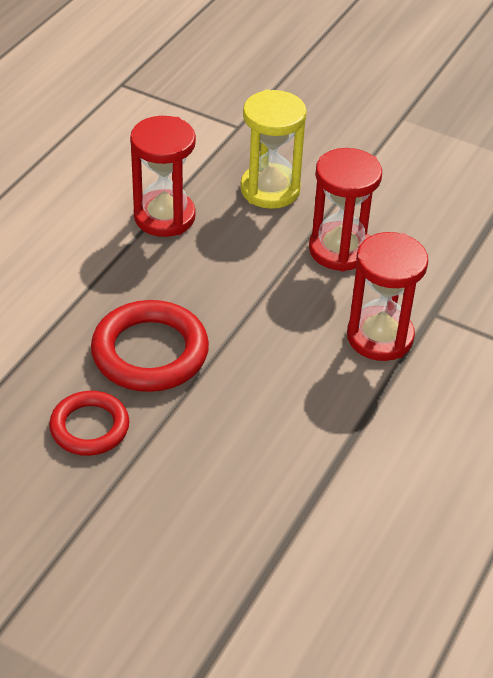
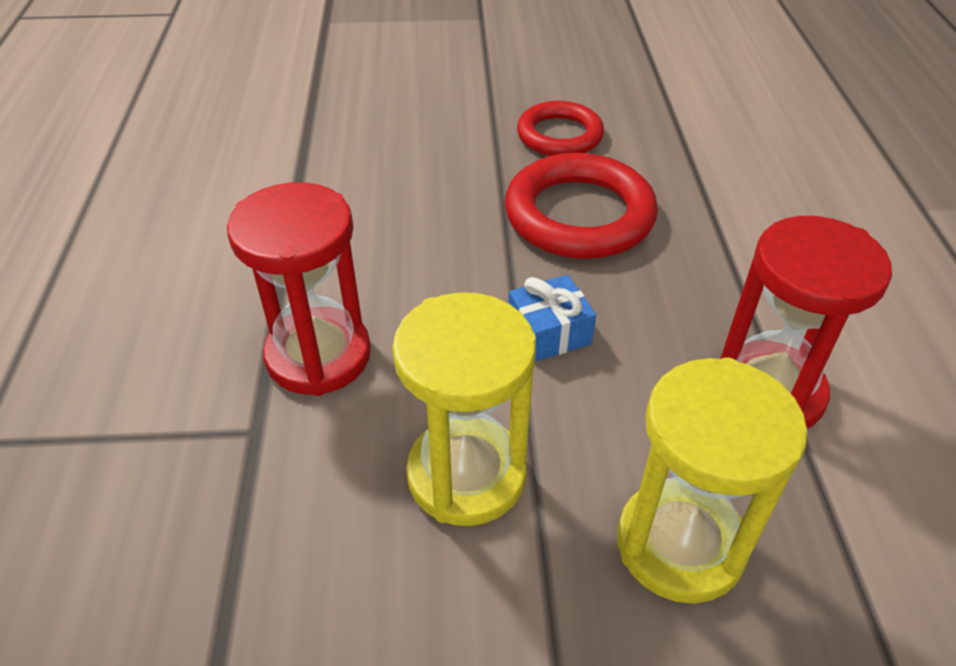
camera: 150 degrees right, 0 degrees up
(242, 291) = (549, 332): none -> blue gift
(340, 250) = (466, 475): red hourglass -> yellow hourglass

